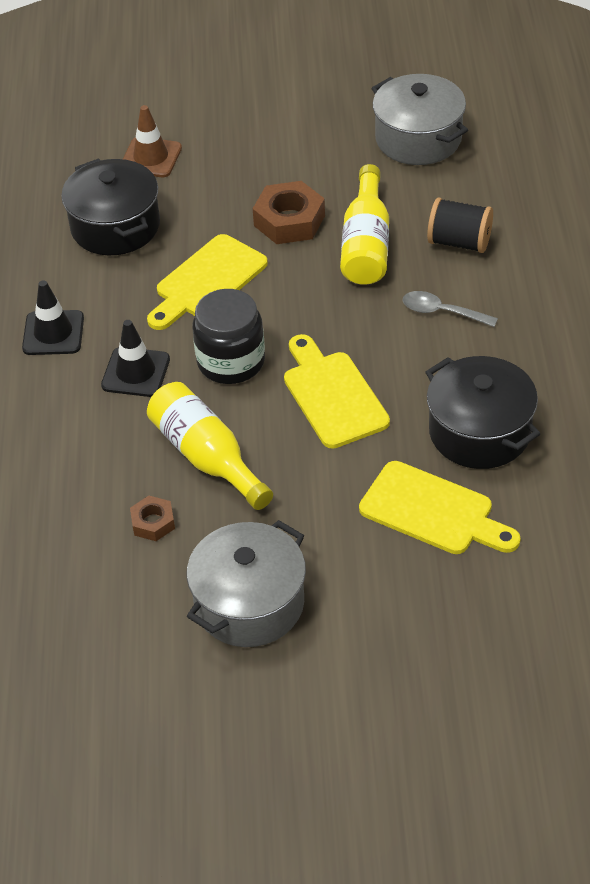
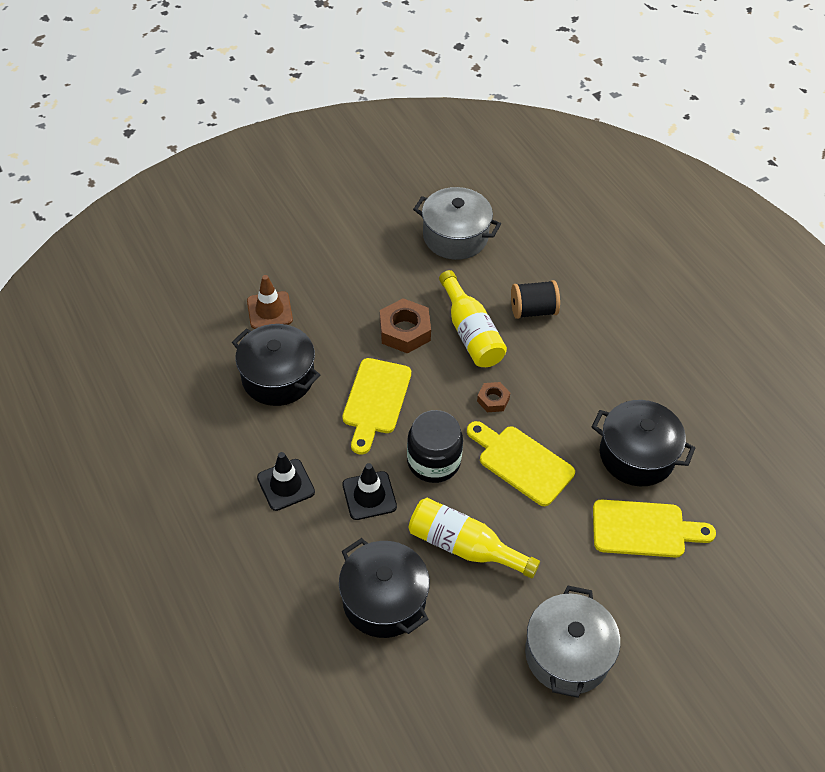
camera: 30 degrees left, 5 degrees up
(82, 478) = (384, 600): none -> black pot
(153, 522) = (459, 616): brown nut -> brown nut (493, 400)
(442, 312) = (555, 370): grey spoon -> none

